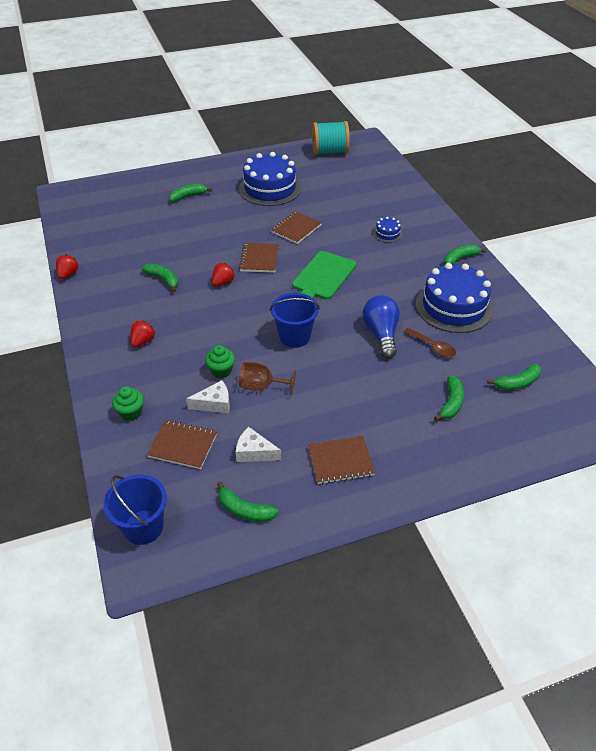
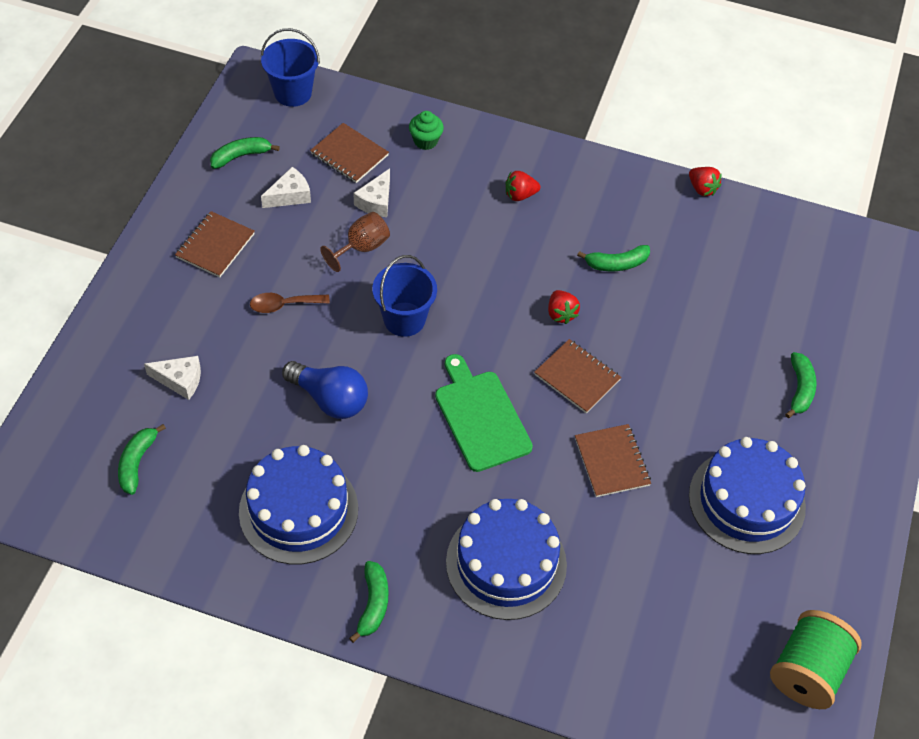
camera: 125 degrees right, 10 degrees up
(143, 341) = (520, 195): red strawberry -> red strawberry turned 105 degrees clockwise
(183, 445) = (349, 155): brown notebook -> brown notebook turned 75 degrees clockwise
(221, 371) = (414, 230): green cupcake -> none
(329, 152) = (807, 671): turquoise spool -> green spool
(387, 234) = (506, 563): blue cake -> blue cake, size x2.31
(433, 347) = (262, 431): brown spoon -> brown spoon (283, 305)
(451, 403) = (180, 380): green banana -> white cheese

